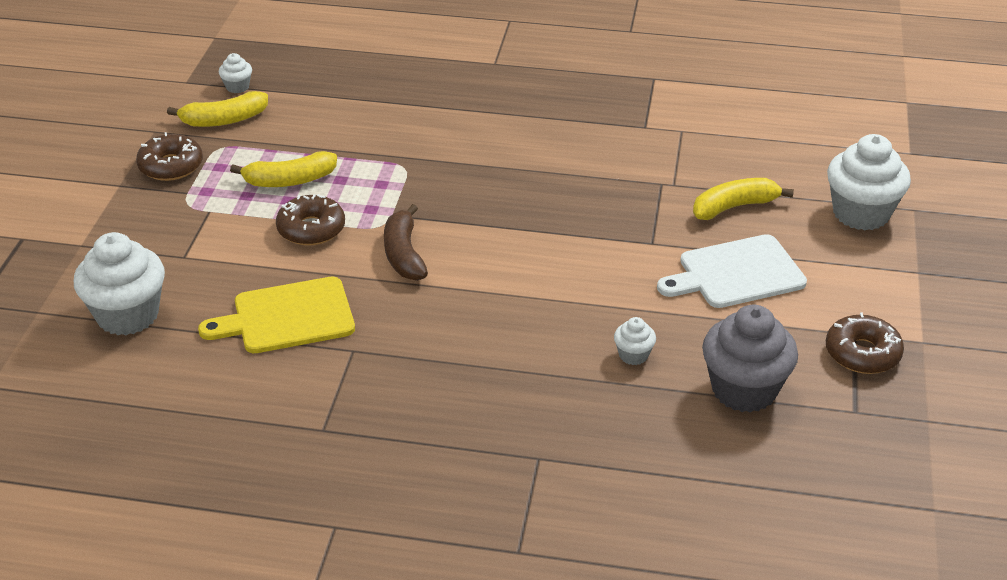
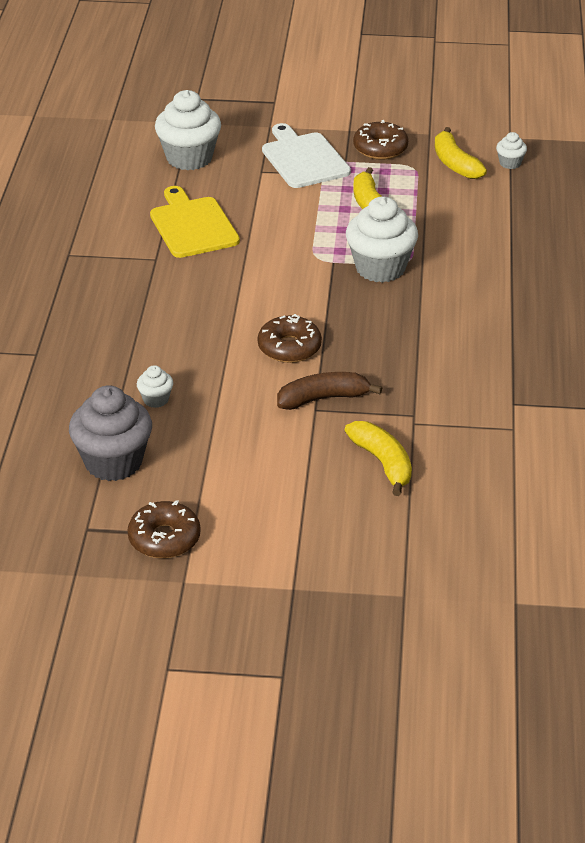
camera: 85 degrees right, 0 degrees up
(311, 229) = (306, 224): brown donut -> brown donut (289, 347)
(403, 254) = (278, 272): brown banana -> brown banana (323, 398)
(736, 273) = (275, 462): white cutting board -> white cutting board (303, 159)
(861, 213) = (388, 553): white cupcake -> white cupcake (380, 268)

